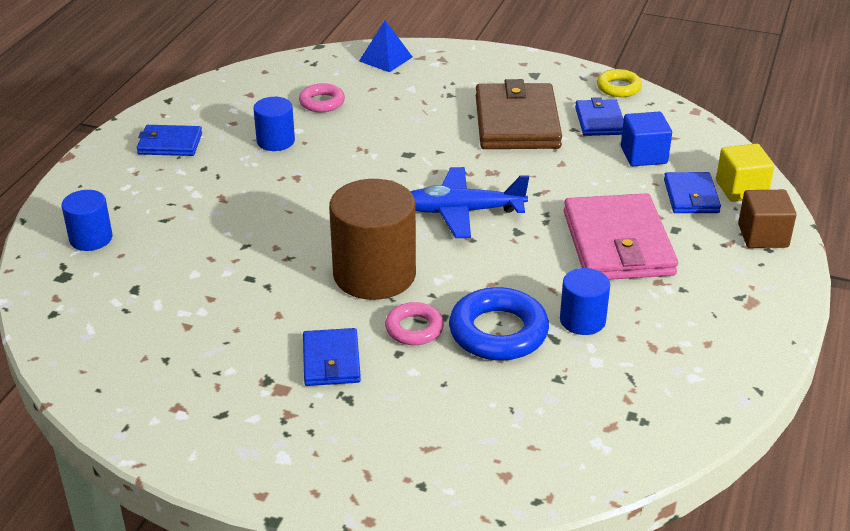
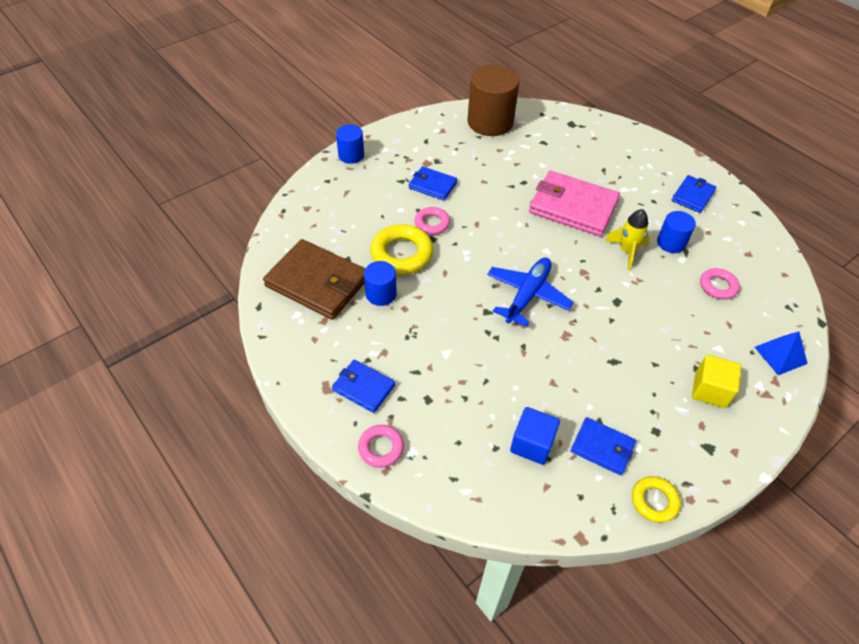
camera: 120 degrees right, 15 degrees up
(91, 238) = (601, 140): blue cylinder -> blue cylinder (351, 155)
(319, 165) = (627, 251): none -> yellow rocket
(374, 274) = (491, 228): brown cylinder -> brown cylinder (490, 122)
(498, 332) = (401, 254): blue ring -> yellow ring
(517, 122) = (629, 388): brown wallet -> brown wallet (317, 282)
(618, 243) = (436, 355): pink wallet -> pink wallet (573, 207)
(691, 196) = (458, 437): blue wallet -> blue wallet (363, 387)
(741, 189) = (443, 479): yellow cube -> yellow cube (710, 390)
(763, 236) = (381, 448): brown cube -> pink ring

